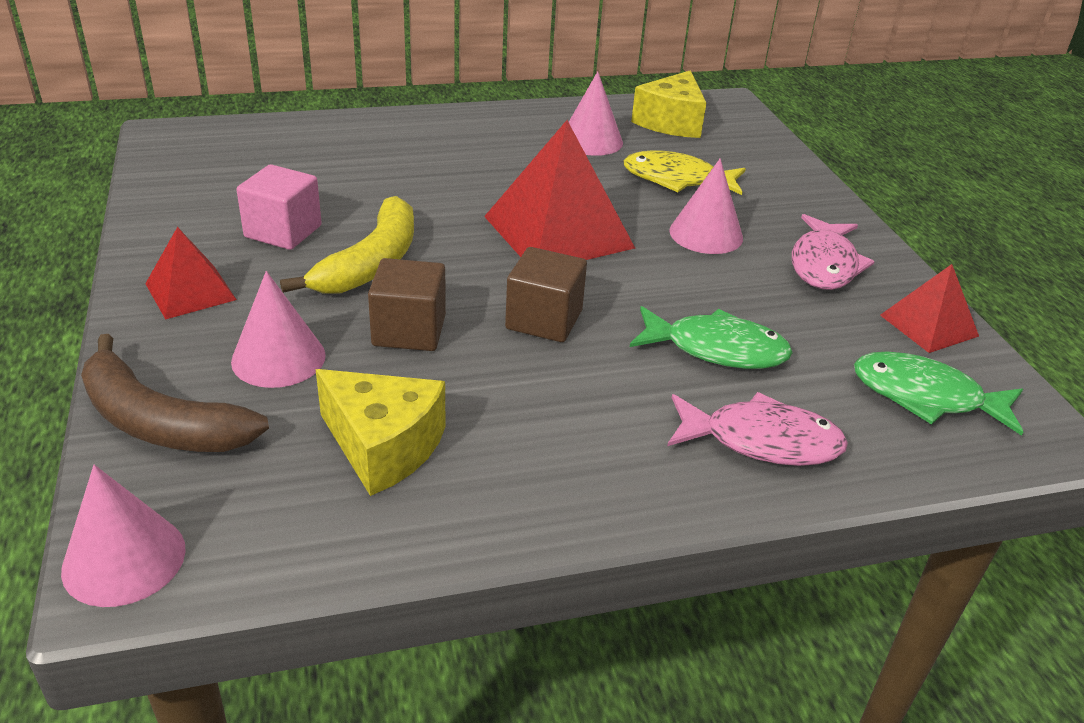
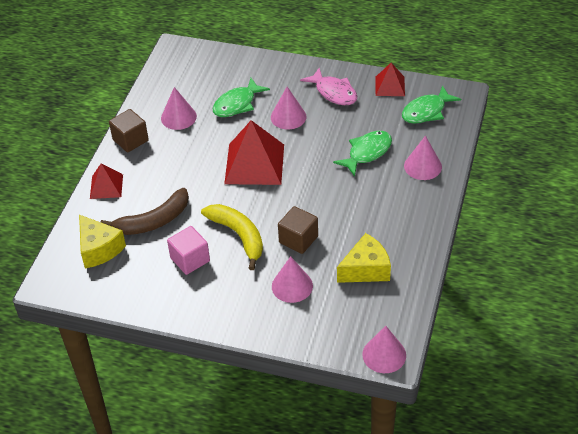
camera: 55 degrees left, 10 degrees up
(160, 422) = (313, 331): brown banana -> brown banana (154, 221)
(190, 291) = (222, 304): red pyramid -> red pyramid (106, 186)
(544, 320) = (317, 195): brown cube -> brown cube (130, 140)
(671, 122) = (181, 79): yellow cheese -> yellow cheese (99, 249)
(676, 179) = (237, 104): yellow fish -> green fish
(761, 441) = (422, 166): pink fish -> pink cone

